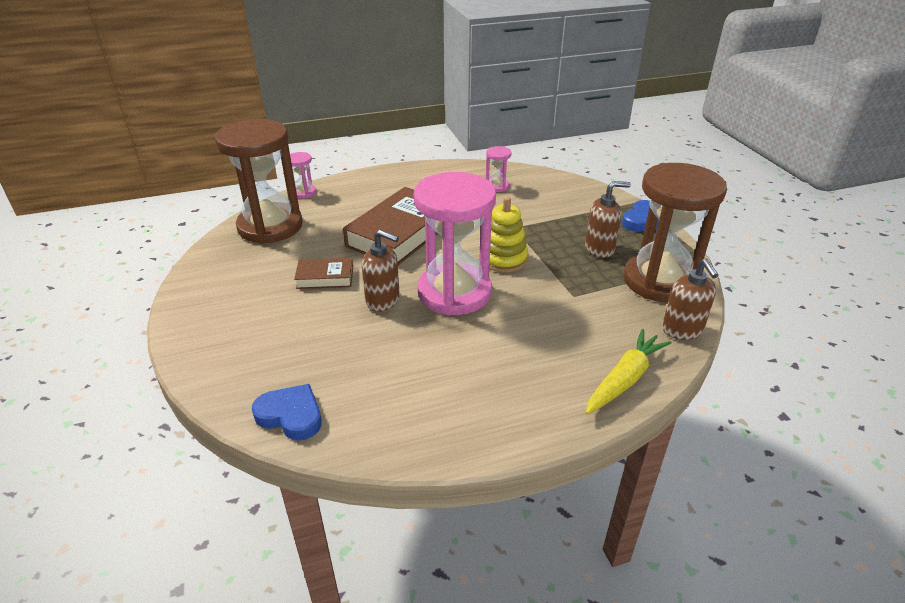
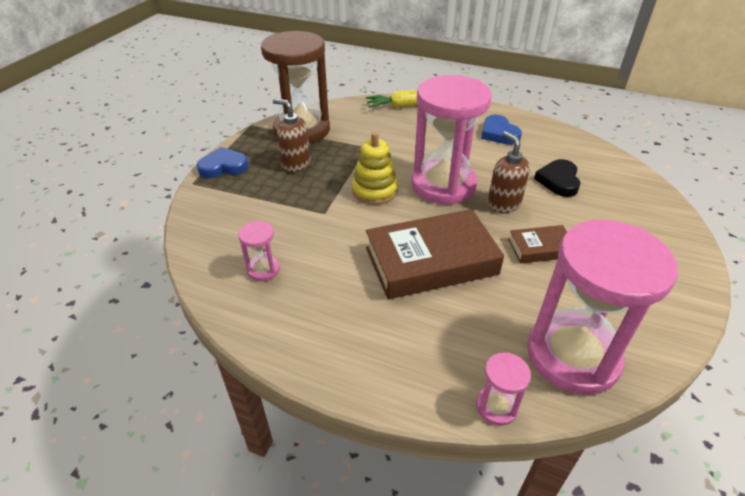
camera: 140 degrees left, 5 degrees up
(270, 226) = (572, 355): brown hourglass -> pink hourglass
(291, 415) = (611, 165): blue heart -> blue heart (499, 133)
(325, 277) = (540, 248): brown book -> brown book turned 45 degrees counterclockwise
(345, 355) = (558, 181): none -> black heart
(682, 330) = (340, 108): brown soap dispenser -> none

